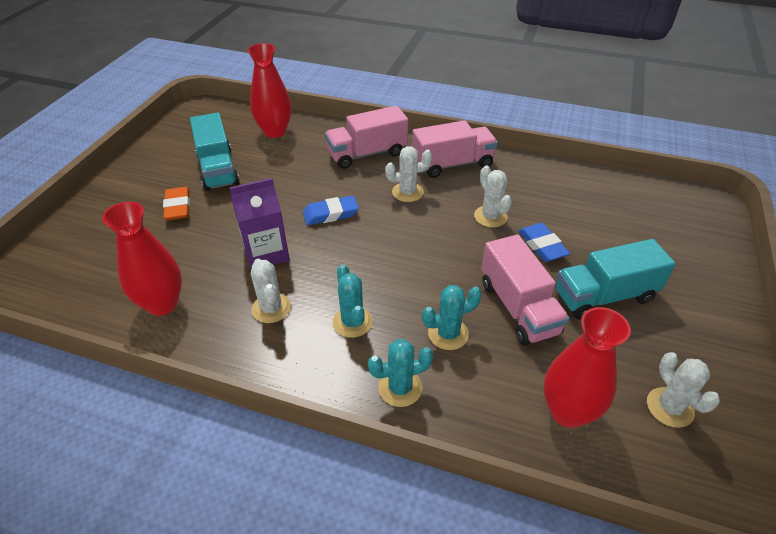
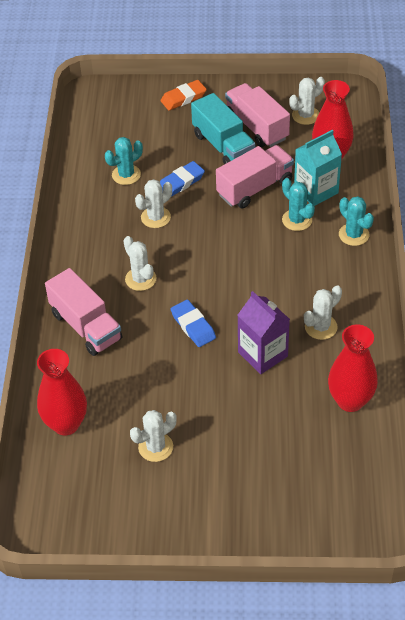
camera: 105 degrees left, 5 degrees up
(178, 207) = (229, 452): orange eraser -> orange eraser (183, 98)
(218, 169) = (155, 447): turquoise truck -> white cactus
(352, 322) = (311, 274): turquoise cactus -> turquoise cactus (126, 175)
(452, 164) = (84, 256): pink truck -> pink truck (256, 127)
(498, 370) = (316, 190): none -> turquoise carton

